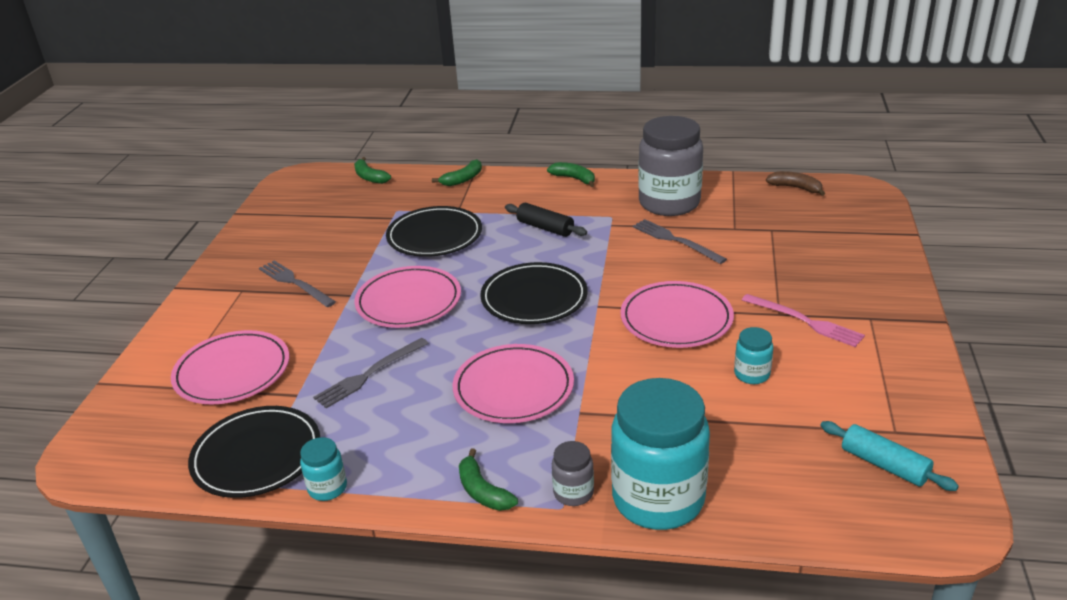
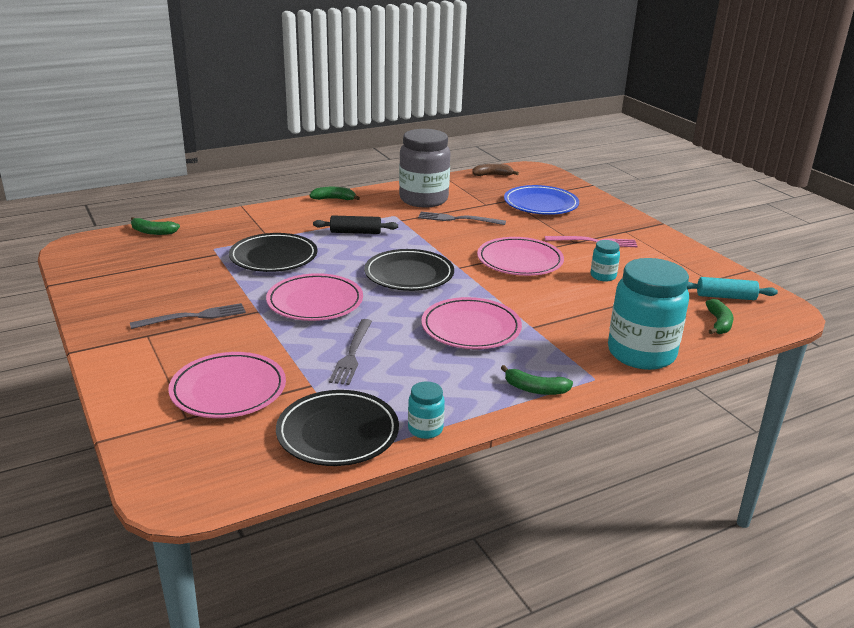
camera: 40 degrees left, 5 degrees down
(295, 283) = (193, 317): grey fork -> grey fork turned 150 degrees clockwise
(463, 179) = (242, 217): green banana -> green banana (719, 323)
(573, 493) = (590, 369): grey jar -> none
(805, 246) = (541, 204): none -> blue plate

